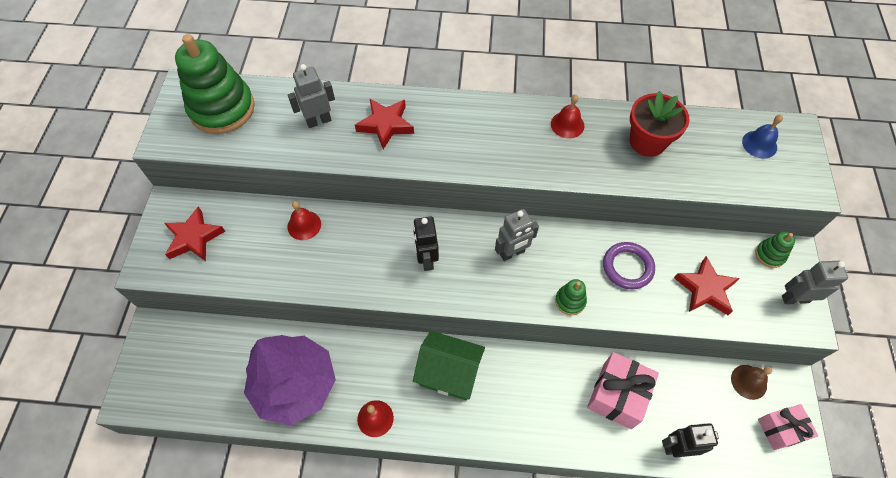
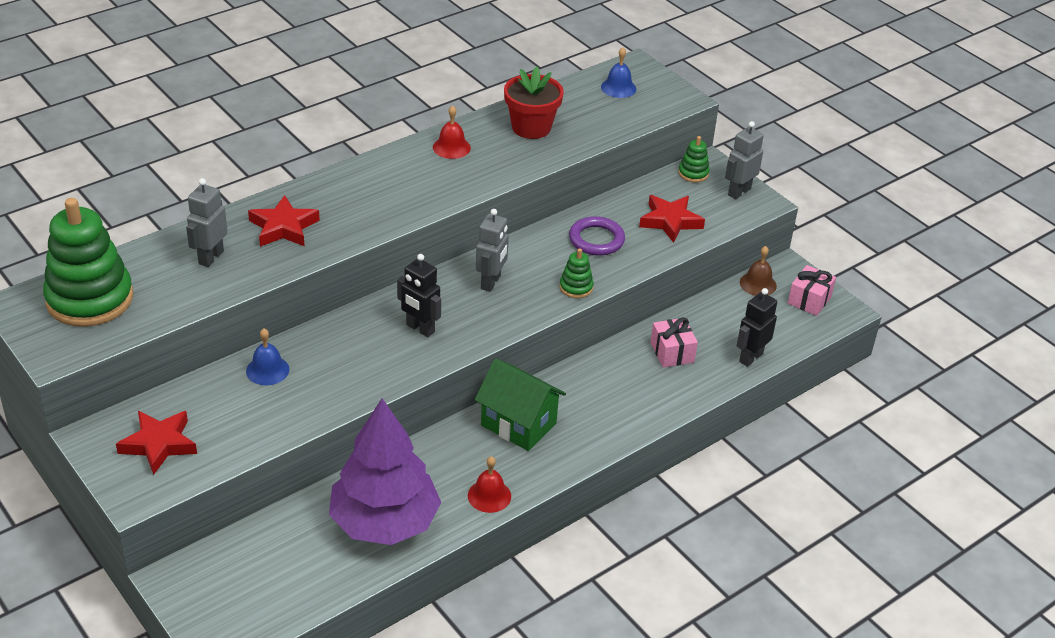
camera: 45 degrees left, 20 degrees down
(304, 225) = (267, 370): red bell -> blue bell
(449, 373) = (518, 424): green house -> green house turned 60 degrees clockwise
(617, 395) = (672, 352): pink gift -> pink gift, size x0.66

